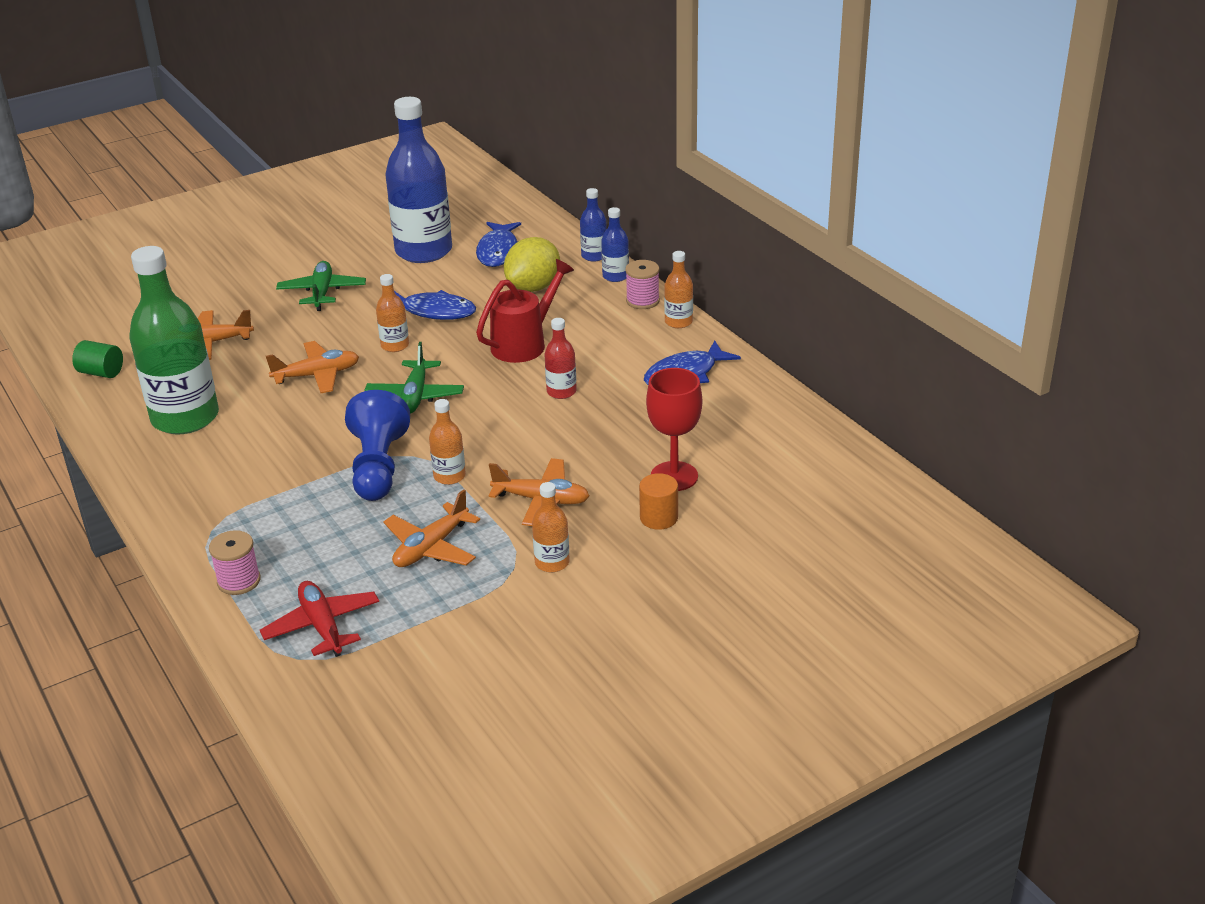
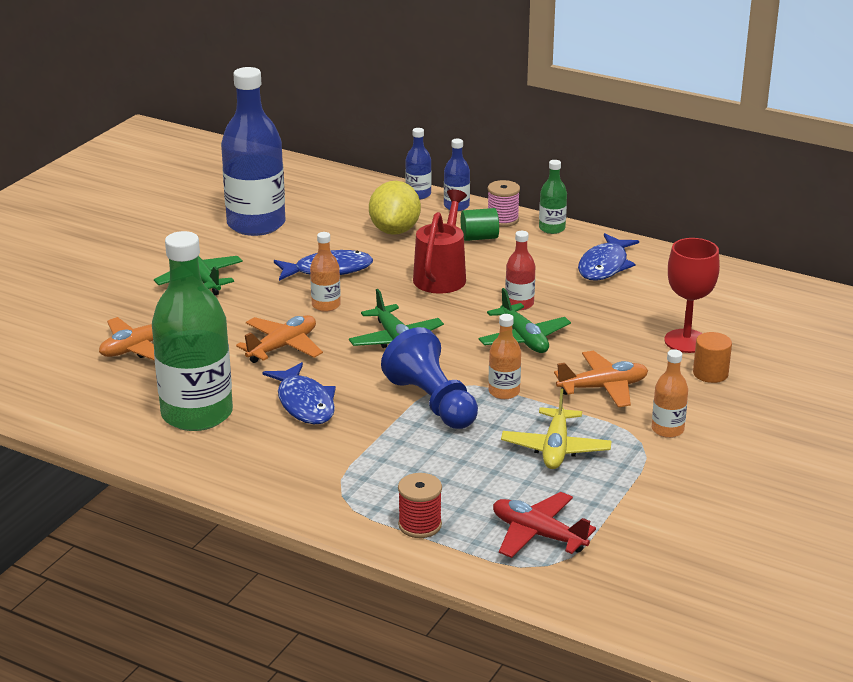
camera: 30 degrees left, 5 degrees down
(101, 373) = (57, 400): green cylinder -> green cylinder (479, 237)
(239, 581) = (420, 525): pink spool -> red spool
(431, 547) = (555, 448): orange plane -> yellow plane
(499, 251) = (327, 209): blue fish -> blue fish (304, 403)
(526, 428) = (523, 339): none -> green plane
(678, 322) = (552, 228): orange bottle -> green bottle

